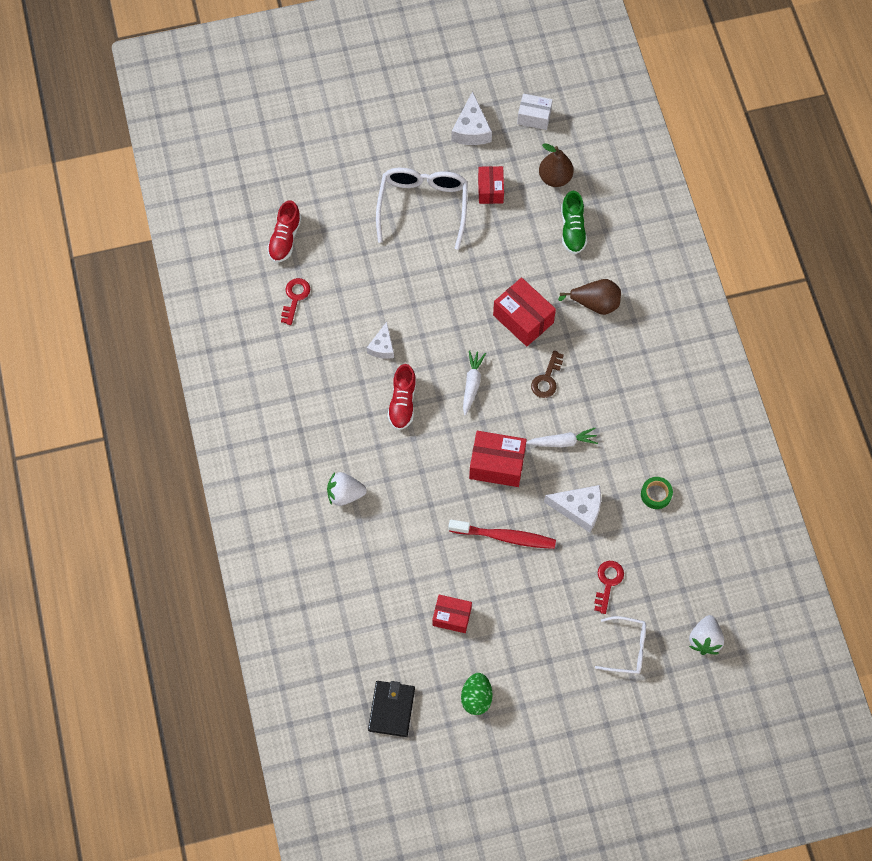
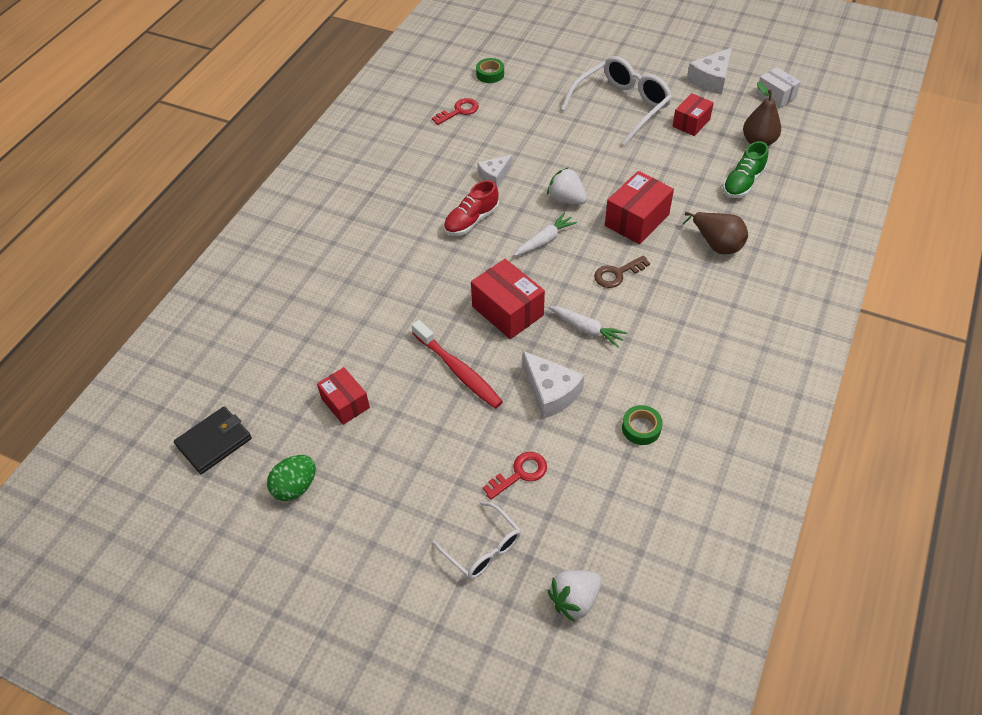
camera: 40 degrees right, 15 degrees down
(285, 239) = (490, 74): red shoe -> green tape
(345, 494) = (357, 255): white strawberry -> white strawberry (566, 199)
(523, 319) = (636, 220): red box -> red box turned 45 degrees clockwise

